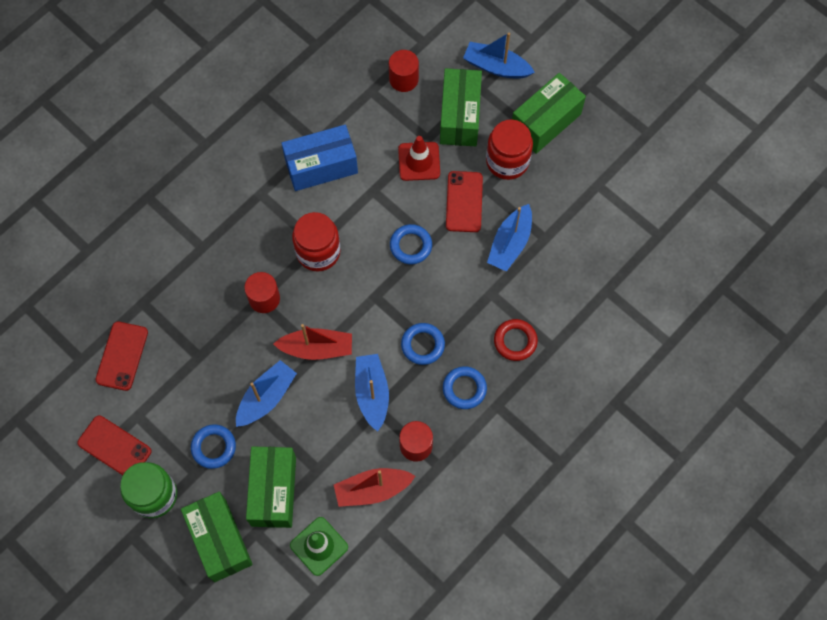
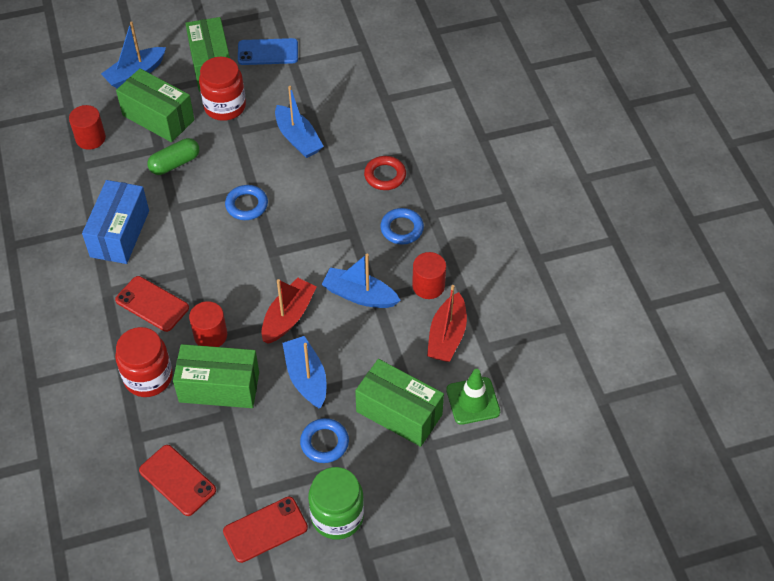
camera: 60 degrees left, 15 degrees down
(220, 540) = (417, 479): green box -> green box (219, 387)
(318, 252) = (198, 273): red jar -> red jar (148, 377)
(419, 161) = (175, 163): red traffic cone -> green capsule
(422, 345) = (342, 239): blue ring -> none
(464, 202) = (237, 151): red phone -> red phone (152, 304)
(594, 157) = (268, 52): none -> blue phone

